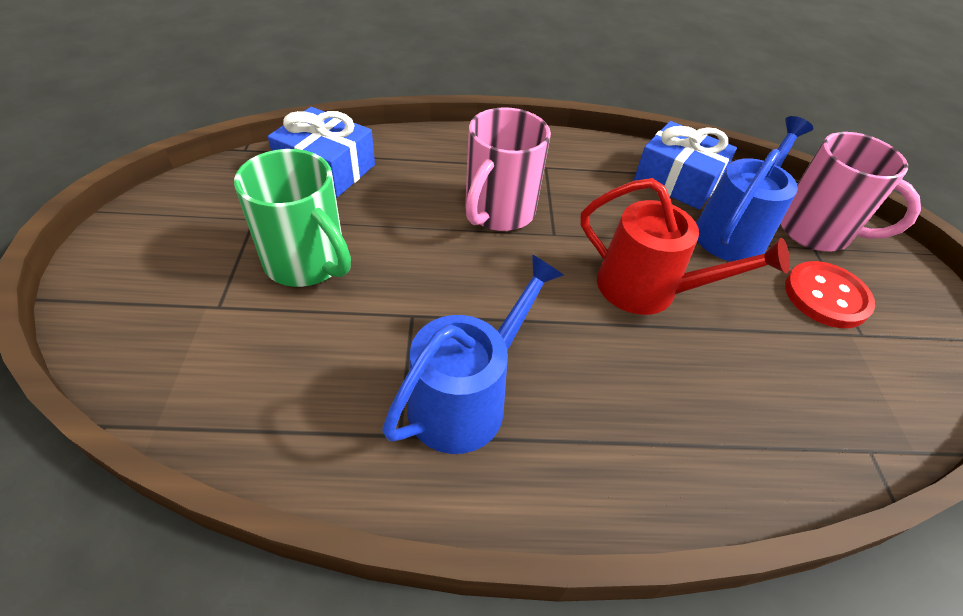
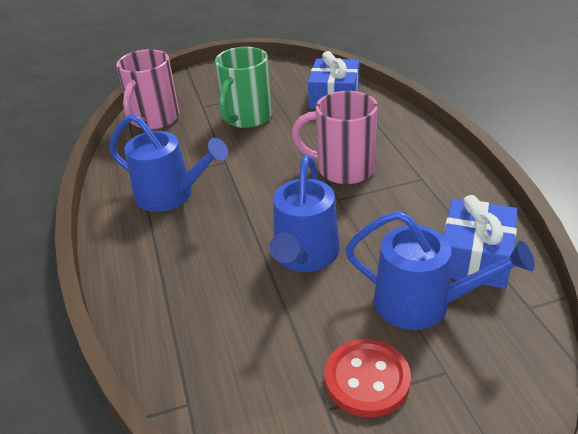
camera: 80 degrees right, 10 degrees down
(648, 289) = (305, 256): red watering can -> blue watering can
(816, 232) = (476, 374): pink mug -> pink mug (154, 120)

